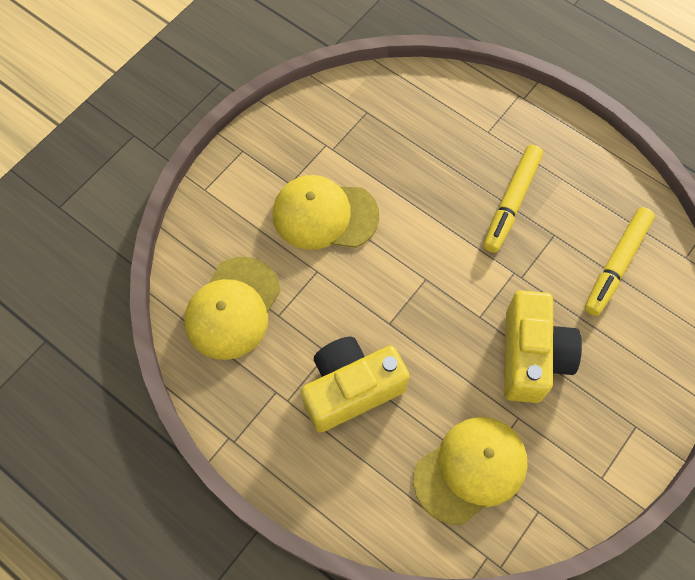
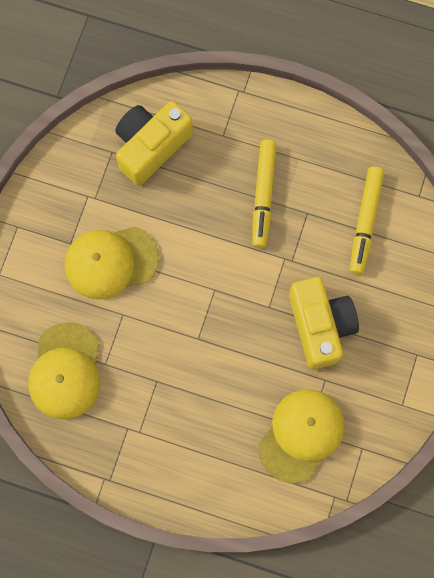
camera: 20 degrees left, 10 degrees up
(351, 389) = (186, 404): yellow camera -> yellow camera (151, 146)

